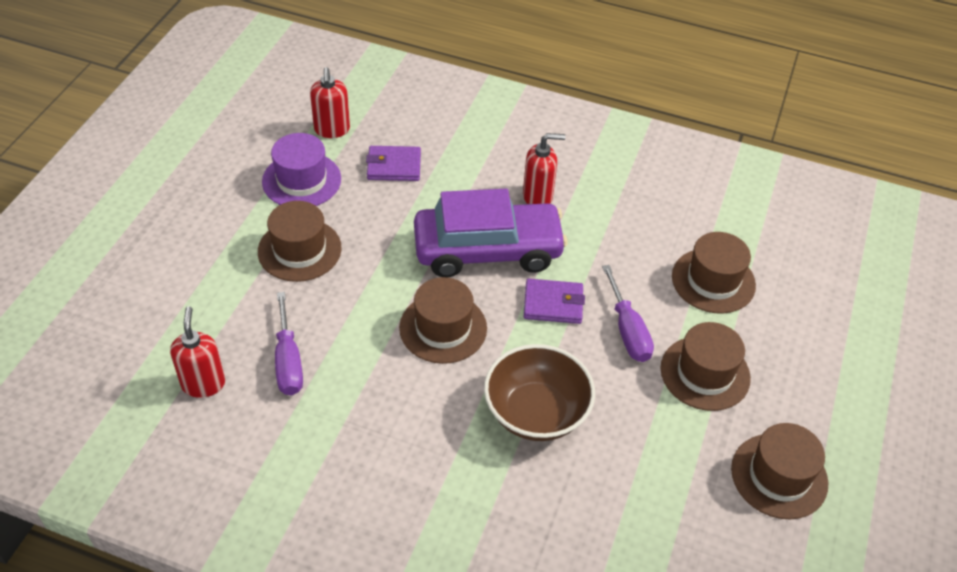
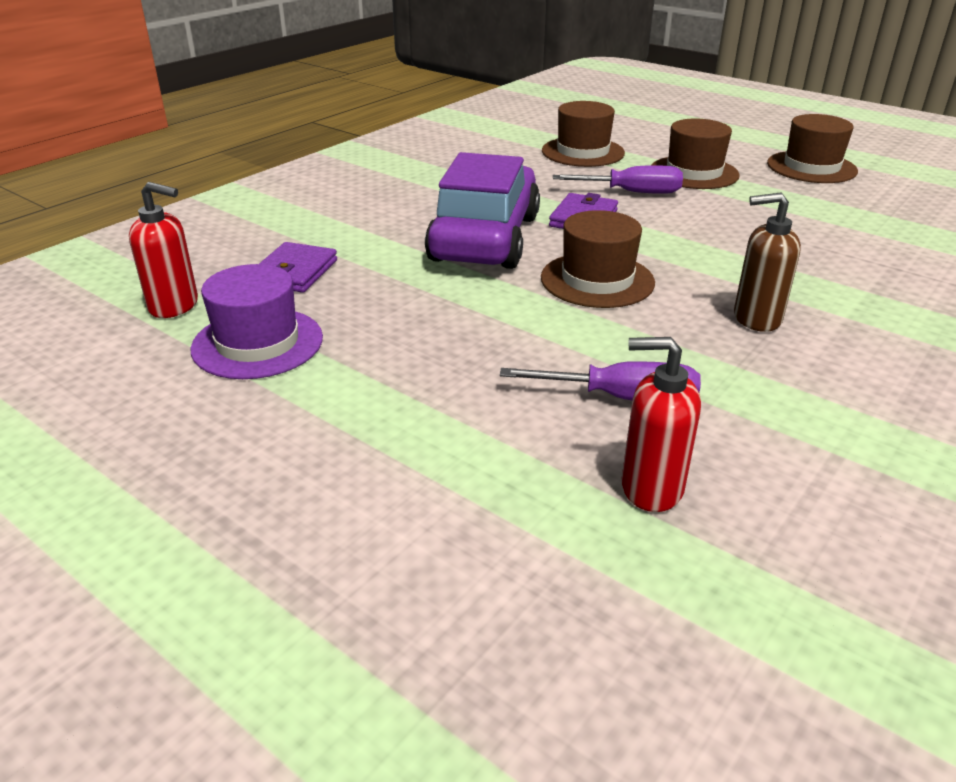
camera: 70 degrees left, 15 degrees down
(299, 250) = (403, 362): brown hat -> none
(416, 430) = (756, 318): none -> brown soap dispenser
(536, 413) = (735, 249): brown bowl -> none
(538, 197) = (420, 202): red soap dispenser -> none

